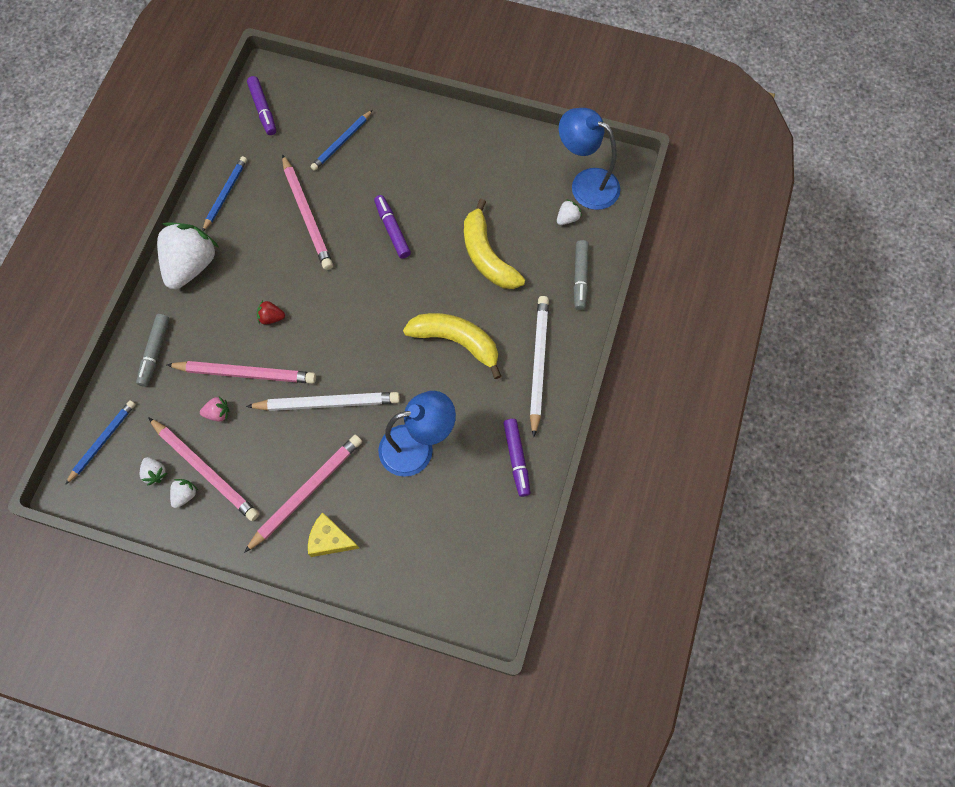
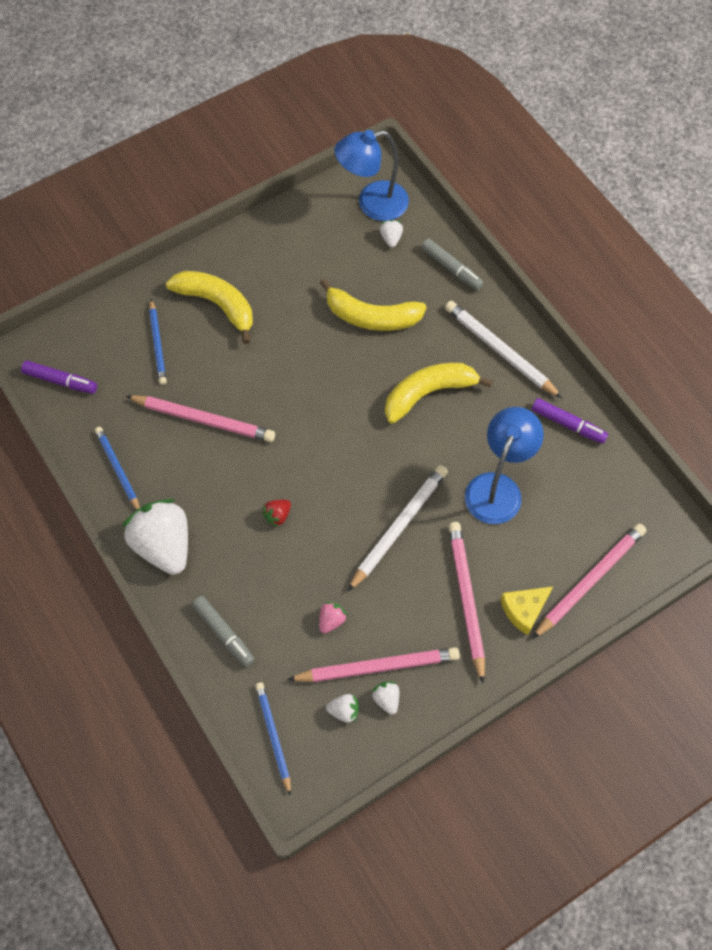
camera: 50 degrees left, 5 degrees down
(246, 373) = (313, 572): pink pencil -> pink pencil (590, 580)
(392, 230) = (281, 366): purple marker -> none
(406, 153) = (217, 304): none -> yellow banana

